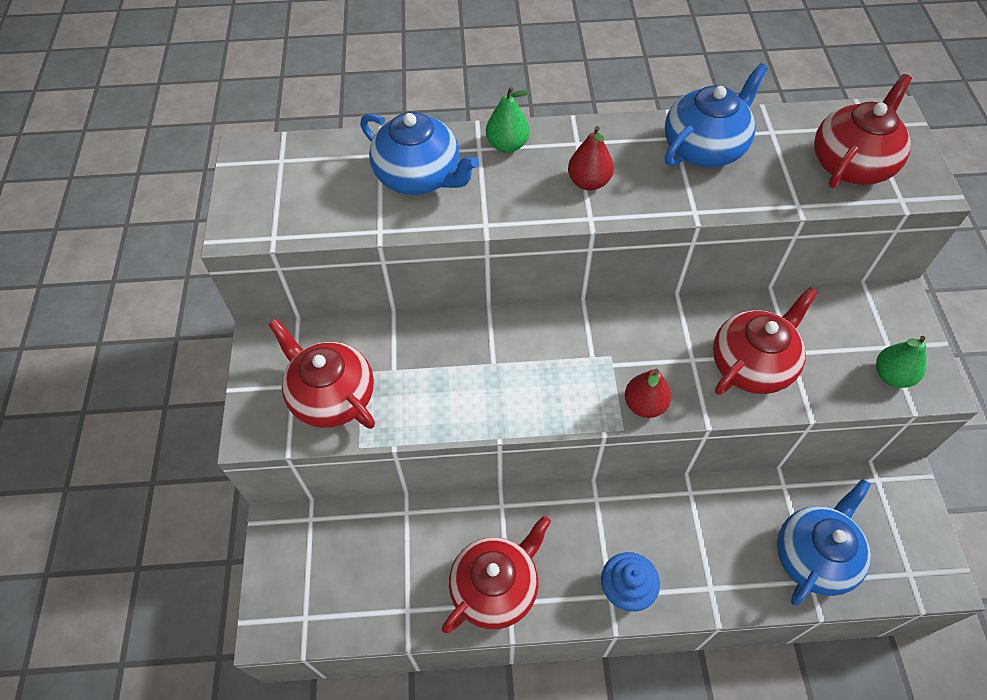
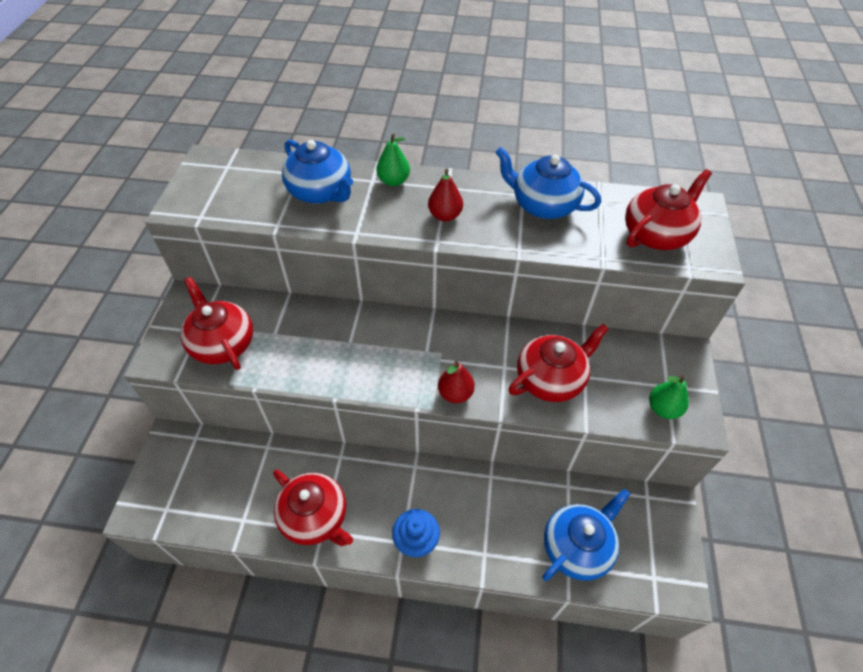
camera: 10 degrees right, 5 degrees down
(495, 587) = (315, 517): red teapot -> red teapot turned 75 degrees clockwise
(704, 147) = (543, 205): blue teapot -> blue teapot turned 120 degrees counterclockwise

